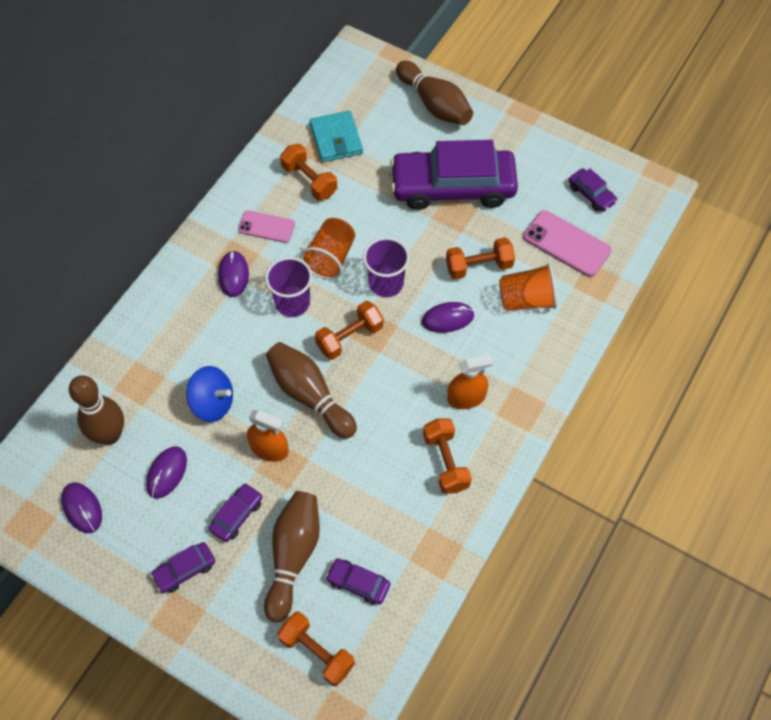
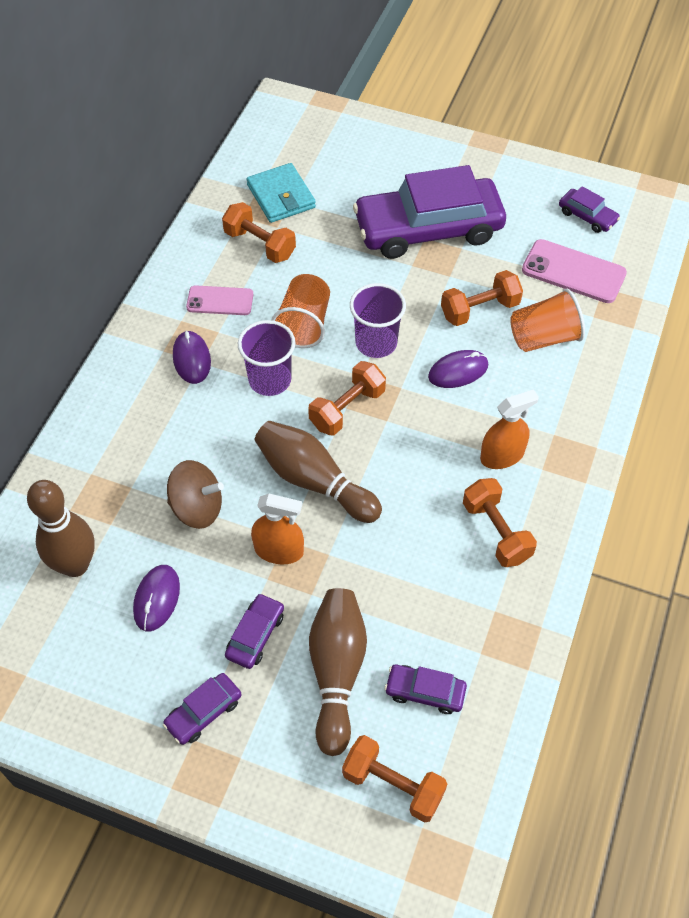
camera: 10 degrees left, 5 degrees down
(82, 508) = (57, 659): purple mouse -> none
(213, 403) = (197, 508): blue spinning top -> brown spinning top
(434, 104) = (386, 146): brown bowling pin -> none

